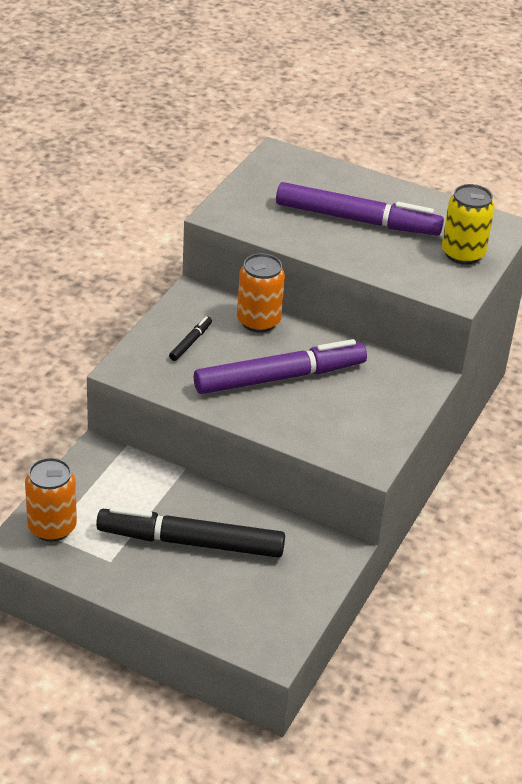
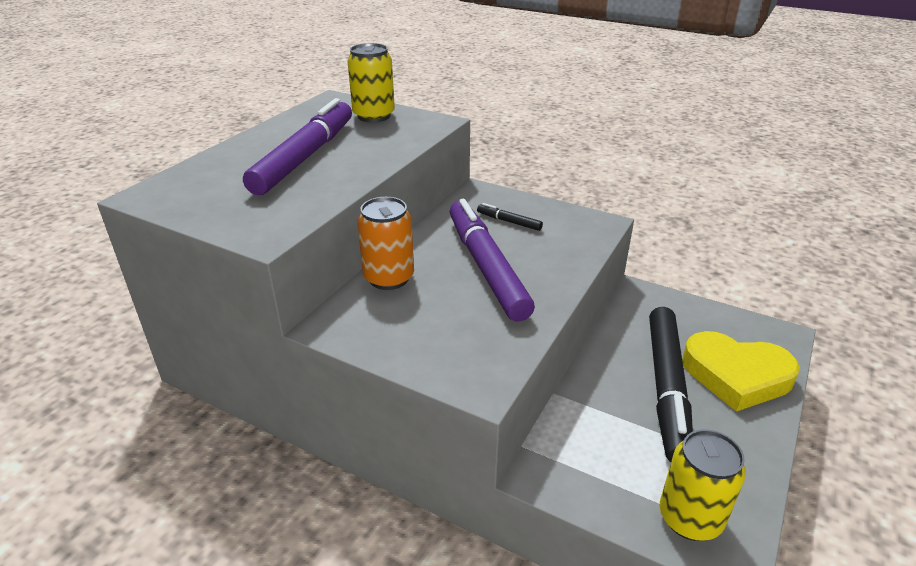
camera: 85 degrees left, 5 degrees down
(52, 527) = (690, 518): orange can -> yellow can
(191, 342) = (426, 328): black marker -> black marker (509, 221)
(208, 596) = (736, 375): none -> yellow heart

